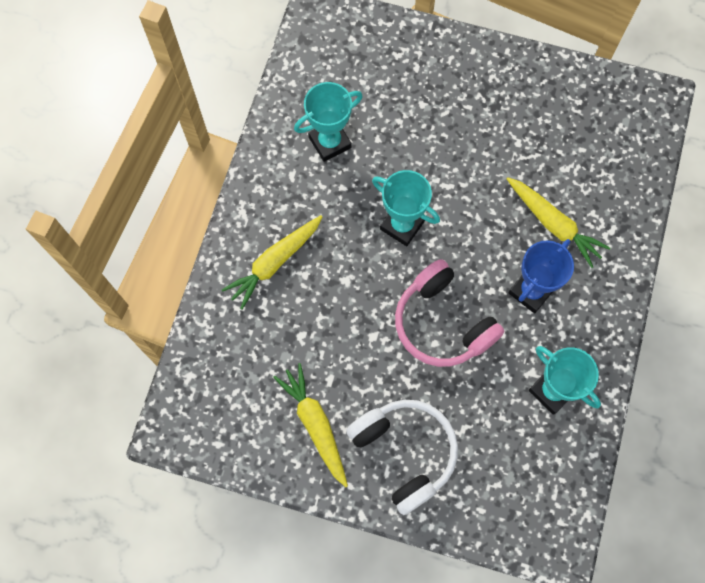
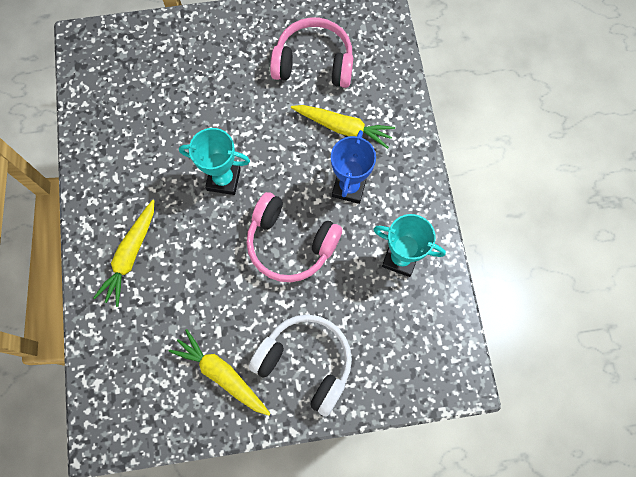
camera: 25 degrees left, 0 degrees up
(330, 142) = (136, 138): turquoise trophy -> none
(553, 139) = (314, 63): none -> pink headphones

